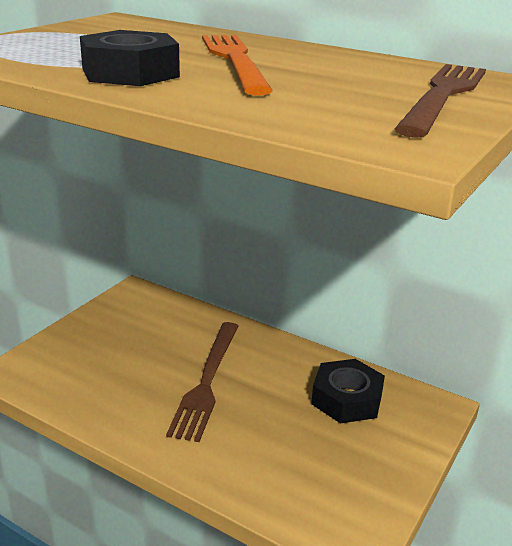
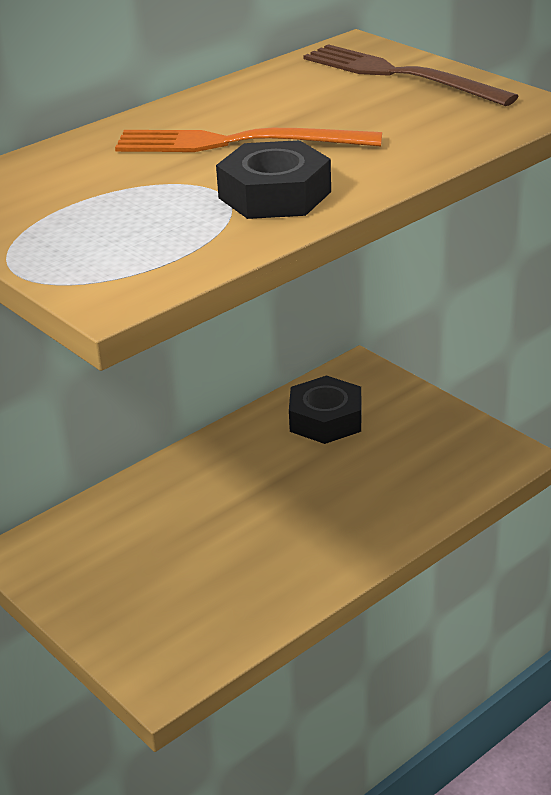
camera: 70 degrees left, 5 degrees up
(207, 382) = (257, 510): brown fork -> none

